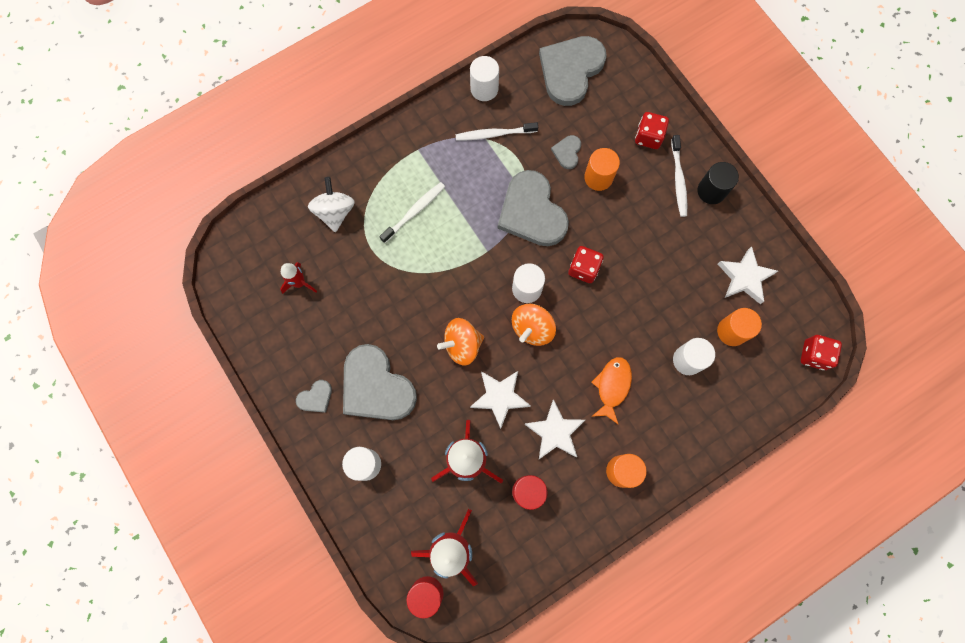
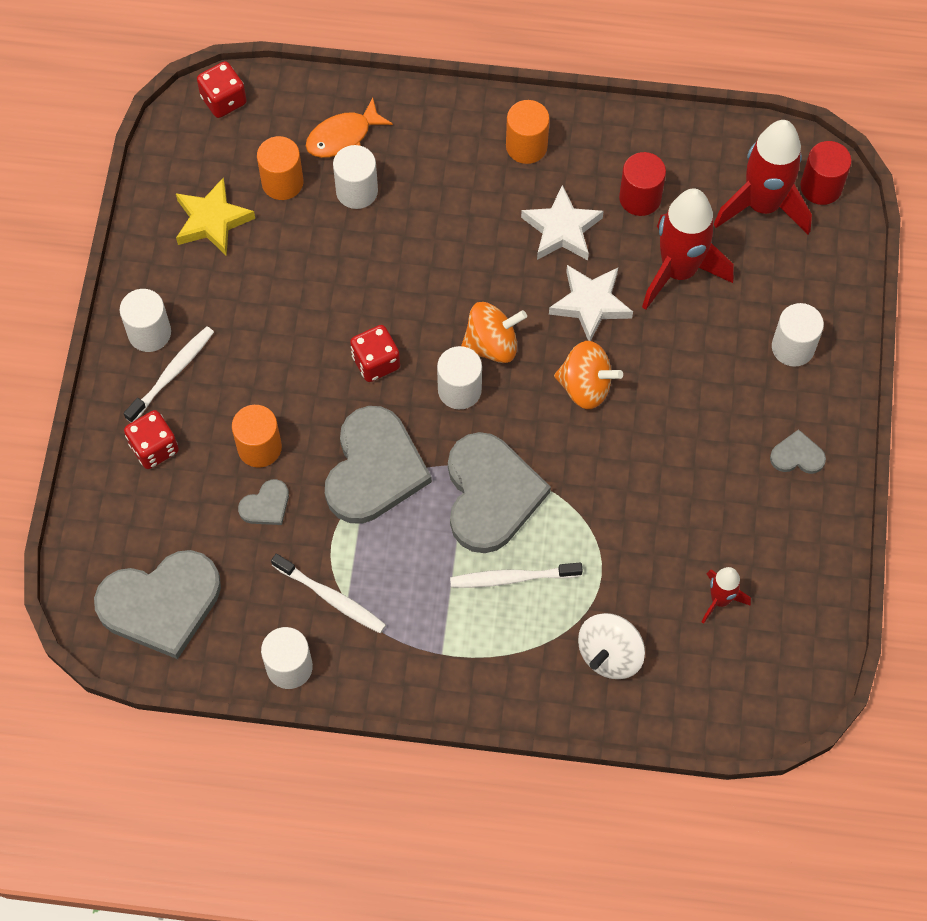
camera: 140 degrees left, 10 degrees down
(376, 386) = (719, 416): grey heart -> grey heart (490, 494)
(612, 386) = (461, 226): orange fish -> orange fish (343, 137)
(711, 191) = (149, 333): black cylinder -> white cylinder
(744, 277) = (212, 221): white star -> yellow star

